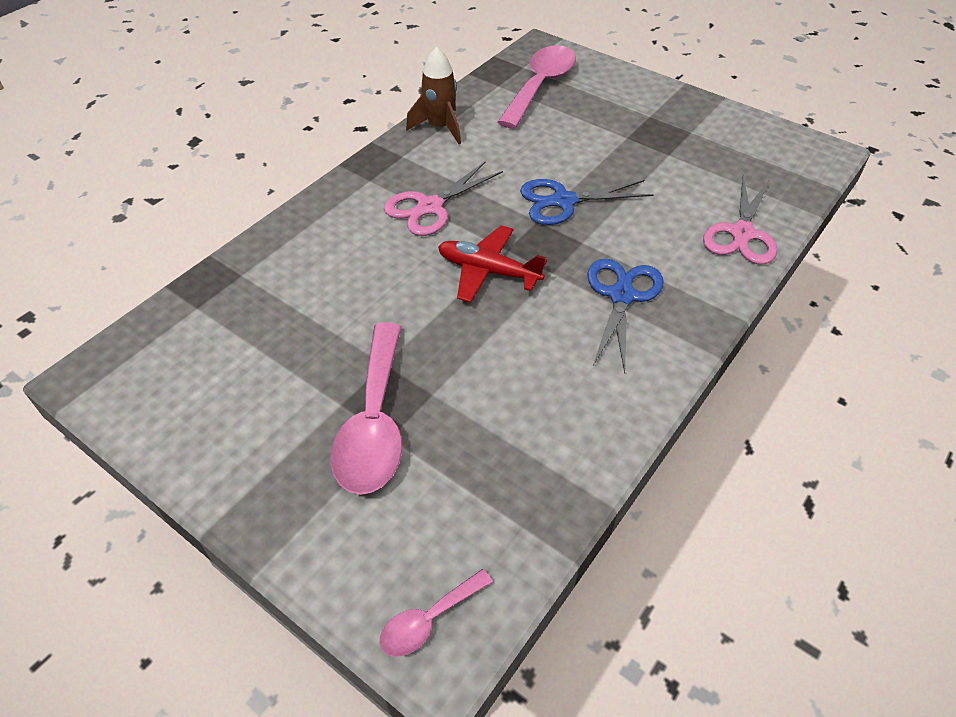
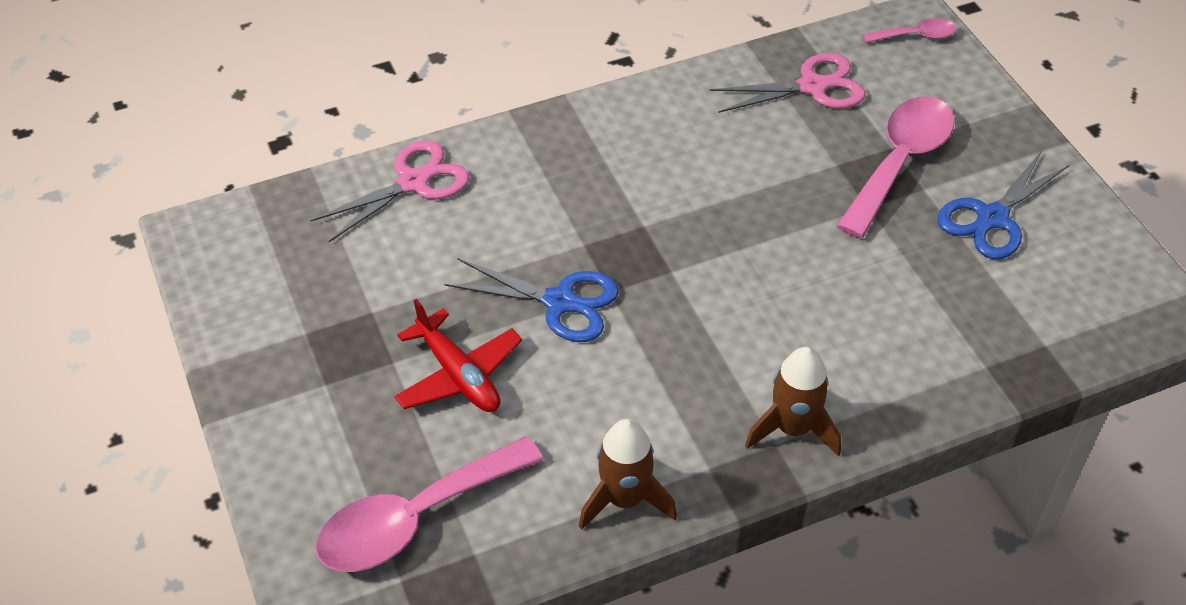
camera: 150 degrees left, 0 degrees up
(363, 190) = (793, 429): none -> brown rocket
(430, 207) = (722, 364): pink scissors -> pink scissors (812, 86)
(488, 271) = (710, 254): red plane -> red plane (458, 375)
(621, 295) = (597, 175): blue scissors -> blue scissors (992, 218)

